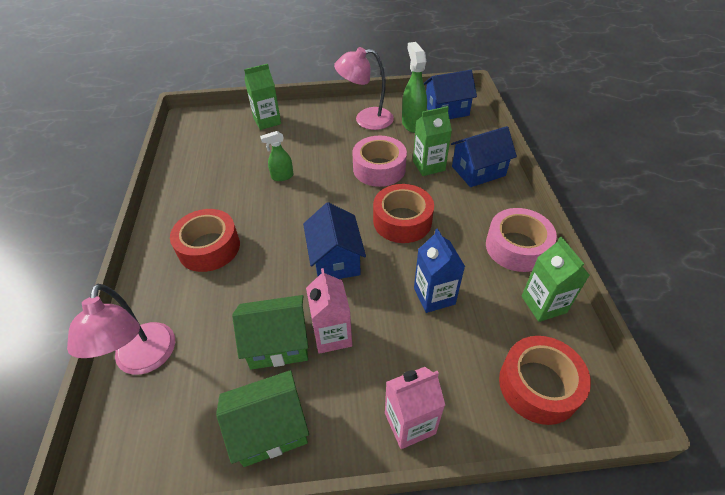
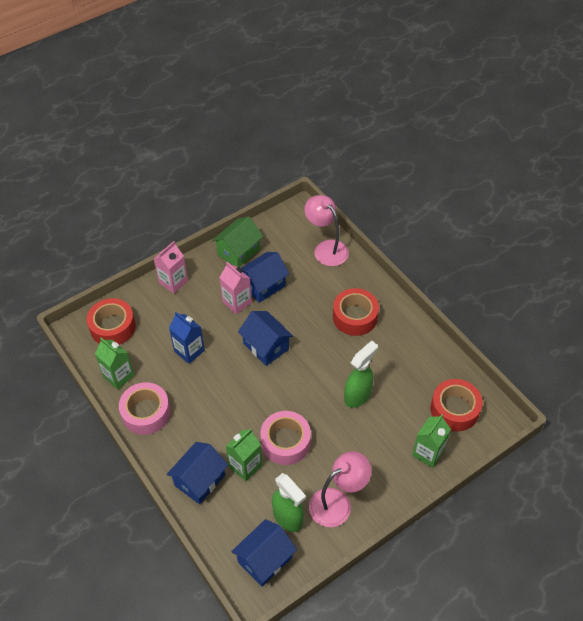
camera: 150 degrees right, 5 degrees up
(278, 343) = (263, 285): green house -> blue house
(282, 176) = (358, 395): green spray bottle -> green spray bottle, size x1.65
(402, 221) = (238, 398): red tape -> red tape (454, 409)

